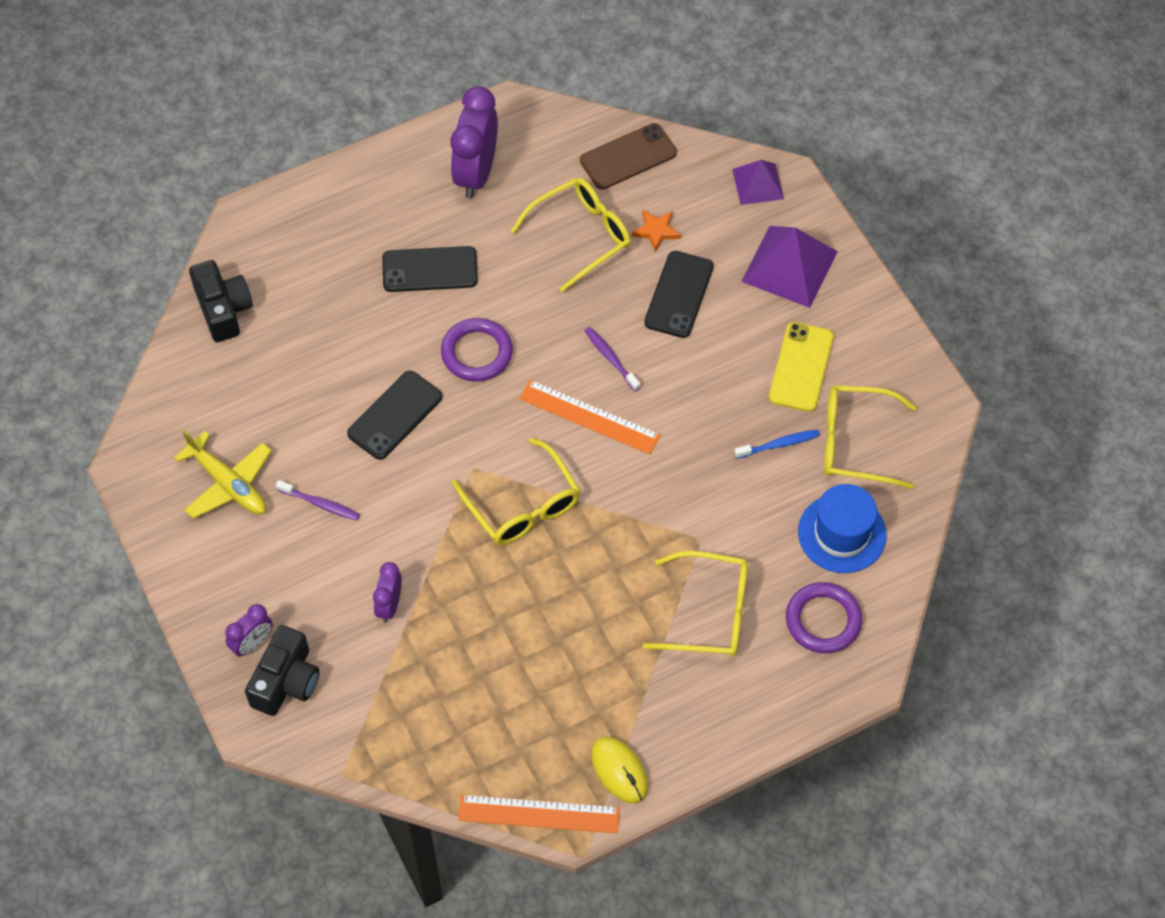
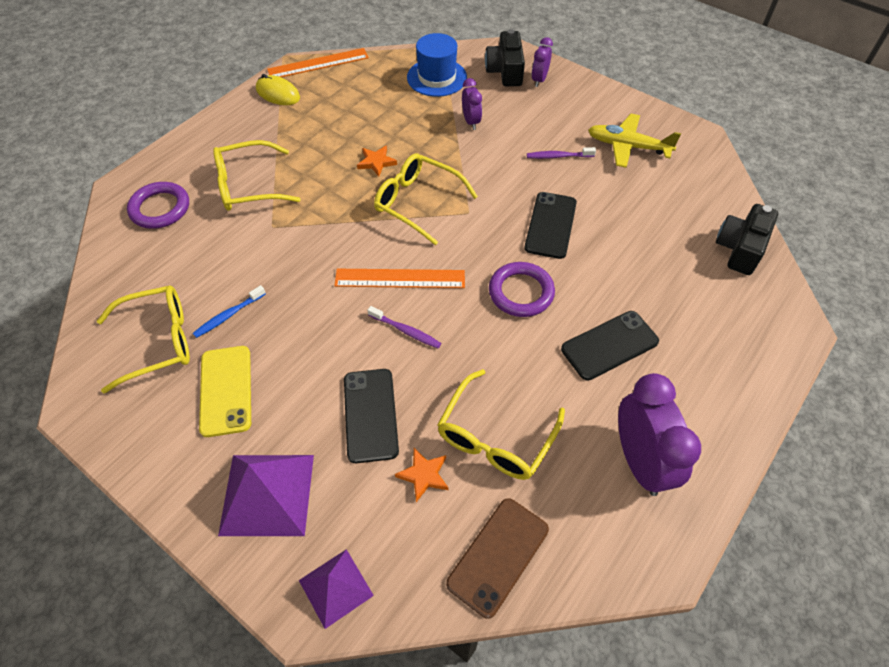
camera: 155 degrees right, 5 degrees down
(223, 309) = (740, 248): black camera -> black camera turned 75 degrees clockwise
(541, 586) = (376, 162): none -> orange star
(842, 533) = (157, 268): blue hat -> blue hat (437, 77)

